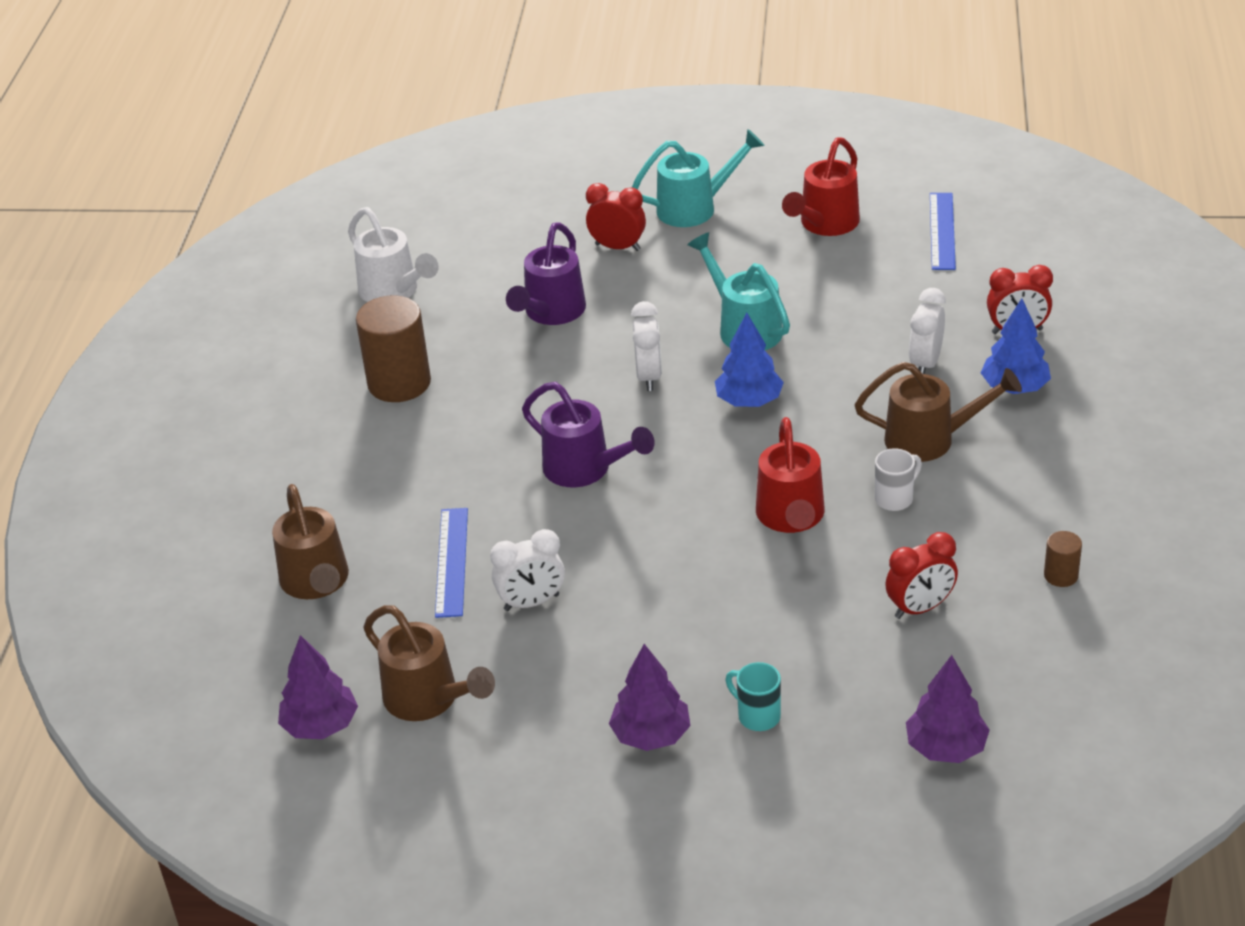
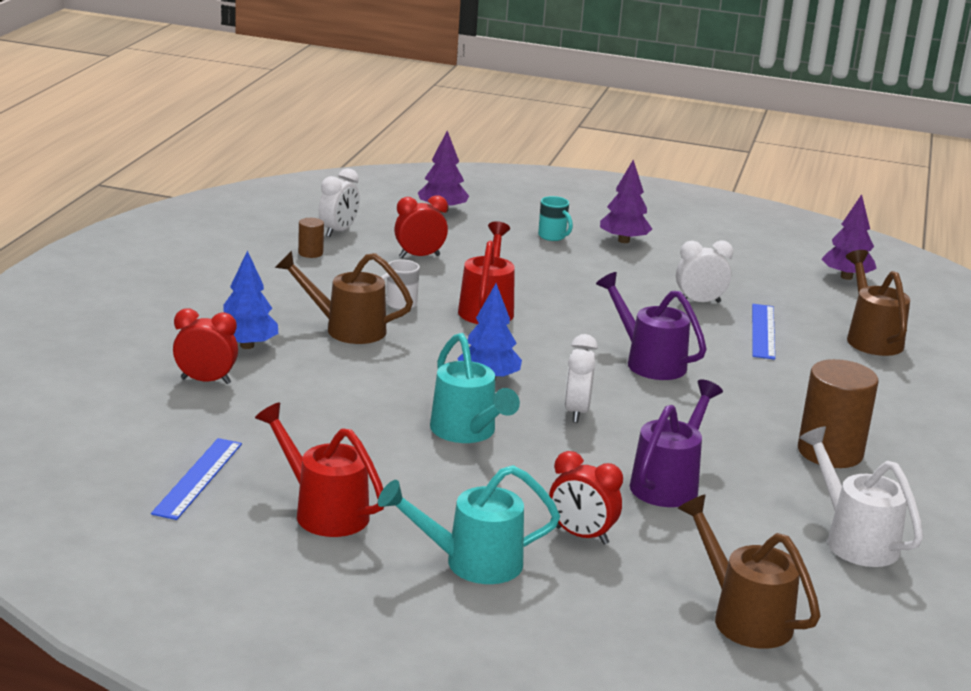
camera: 175 degrees left, 15 degrees down
(428, 699) = (773, 275): brown watering can -> brown watering can (744, 617)
(825, 224) = (324, 511): red watering can -> red watering can turned 90 degrees counterclockwise
(925, 363) = (311, 375): white clock -> white clock (338, 231)

